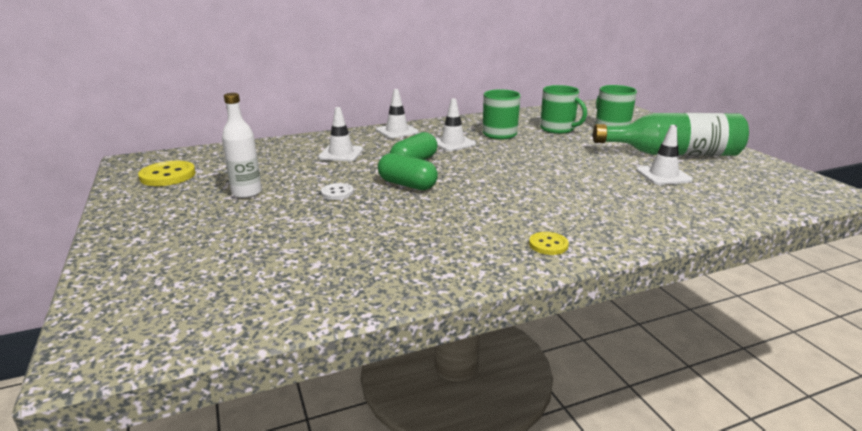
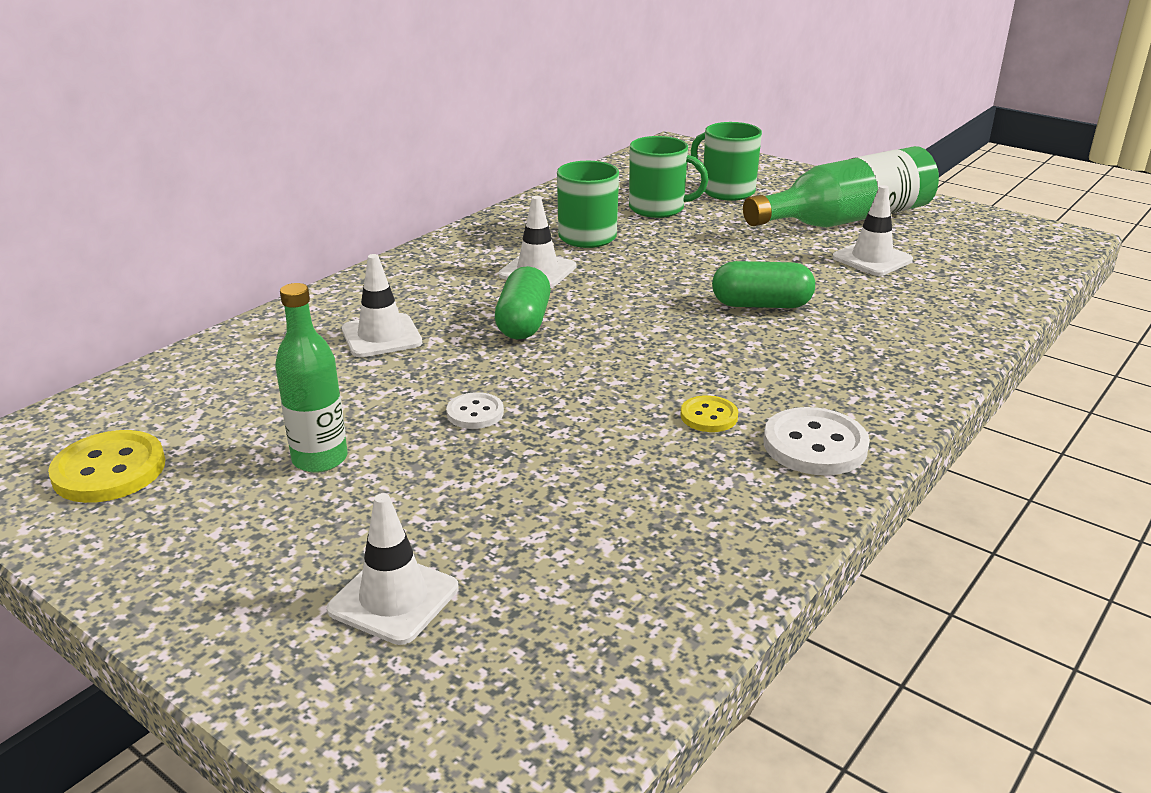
camera: 30 degrees left, 5 degrees up
(247, 193) = (320, 459): white bottle -> green bottle
(397, 131) = (419, 268): white traffic cone -> white traffic cone (394, 599)
(407, 185) = (564, 367): green capsule -> green capsule (761, 305)
(494, 254) = (815, 445): none -> white button
(548, 245) = (860, 409): yellow button -> yellow button (709, 416)

